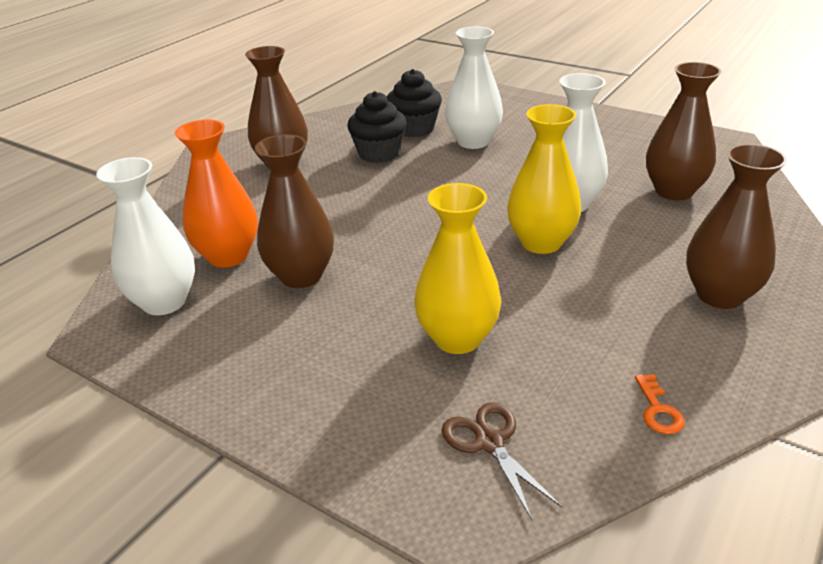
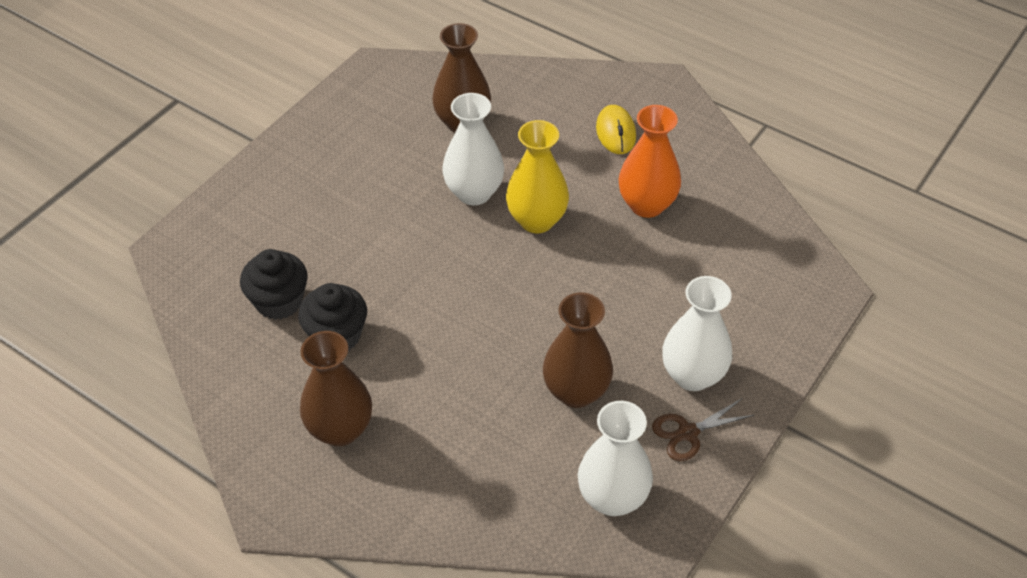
camera: 90 degrees left, 15 degrees up
(228, 256) = (538, 456): orange vase -> orange vase (646, 205)
(457, 338) = (665, 284): yellow vase -> none
(473, 141) = (327, 251): white vase -> white vase (692, 375)
(489, 442) = (768, 274): brown scissors -> brown scissors (688, 433)
(658, 410) = (734, 189): orange key -> none
(720, 295) = (615, 132): brown vase -> yellow mouse

